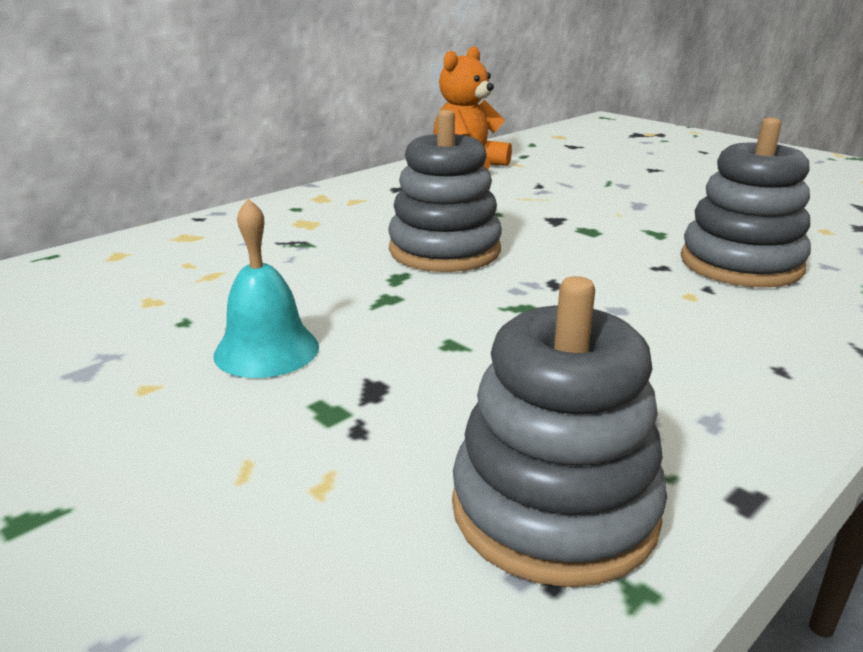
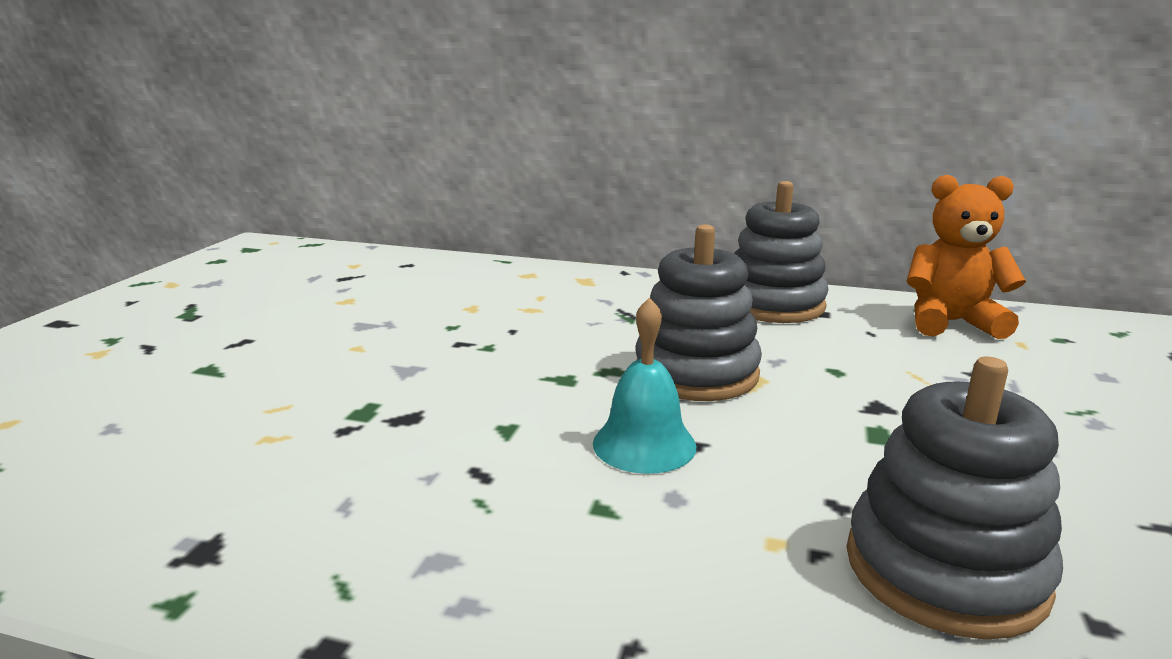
camera: 60 degrees right, 5 degrees down
(266, 350) = (433, 363): turquoise bell -> turquoise bell (644, 444)
(554, 509) = (271, 538): grey stacking toy -> grey stacking toy (773, 305)

